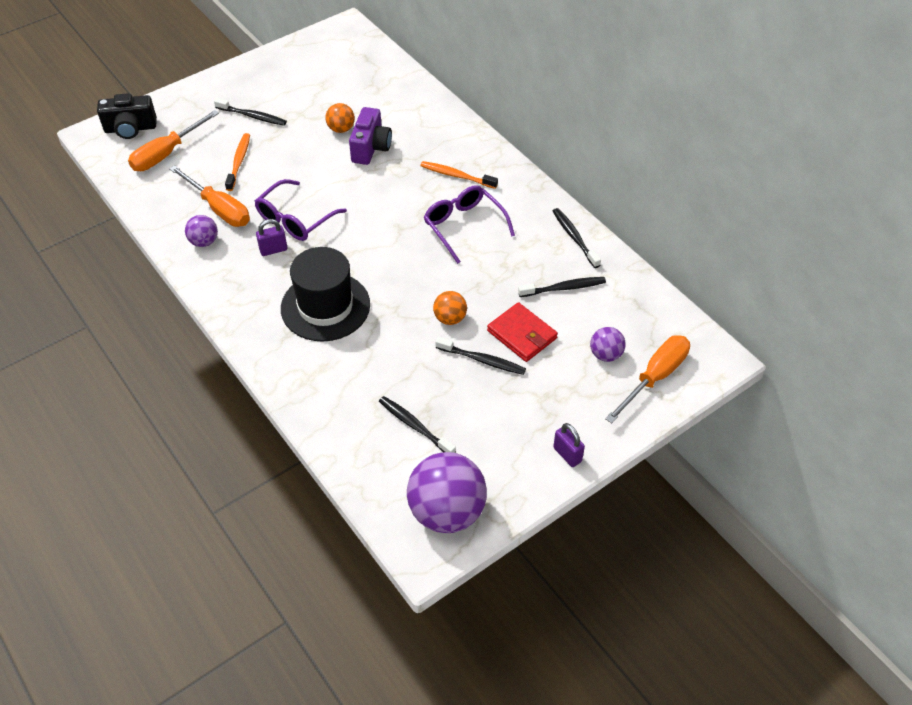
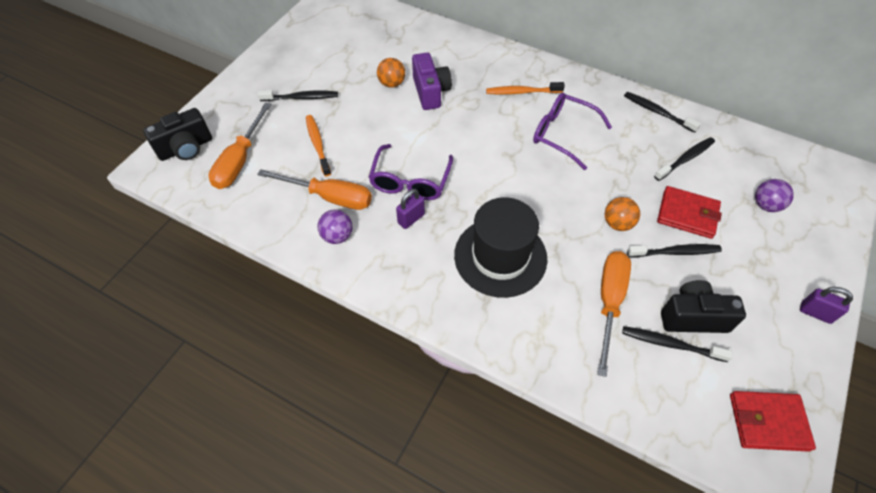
camera: 25 degrees left, 5 degrees up
(447, 512) = (768, 422): purple ball -> red wallet
(452, 414) = (693, 317): none -> black camera
(654, 377) = (818, 210): orange screwdriver -> orange screwdriver (609, 302)

